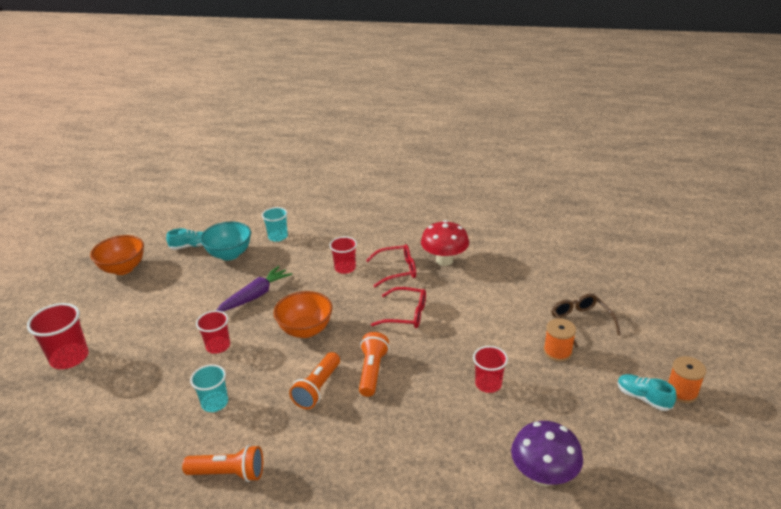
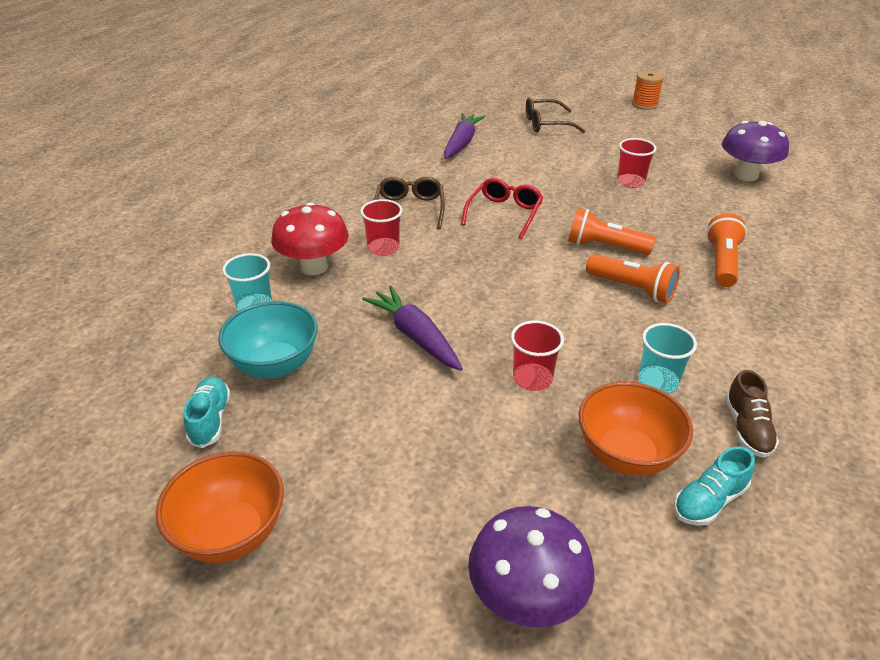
camera: 80 degrees left, 5 degrees up
(69, 357) = (526, 598): red cup -> purple mushroom
(168, 447) = (747, 428): none -> brown shoe
(228, 473) = (782, 367): orange flashlight -> orange flashlight (722, 262)
(305, 330) = (515, 291): orange bowl -> orange bowl (626, 455)
(397, 270) = (410, 209): red glasses -> brown glasses
(444, 260) = (405, 176): red mushroom -> red mushroom (314, 267)
(512, 278) = (461, 143): none -> purple carrot
(557, 352) = (587, 142): orange spool -> none
(643, 398) = (651, 119): turquoise shoe -> turquoise shoe (709, 501)

